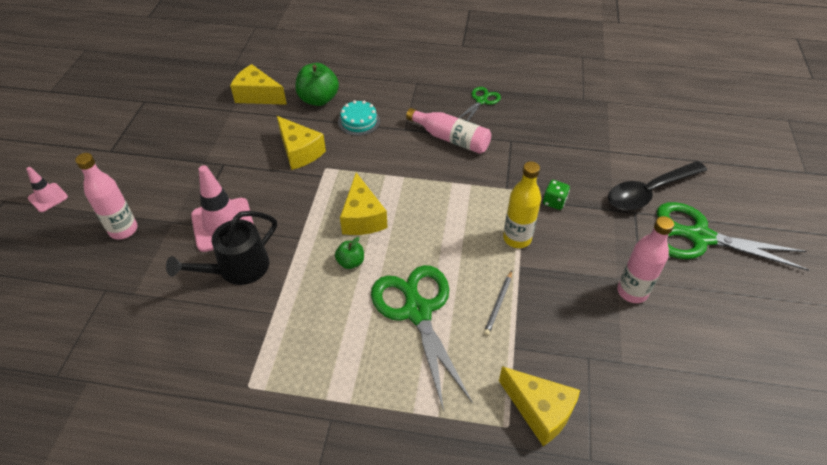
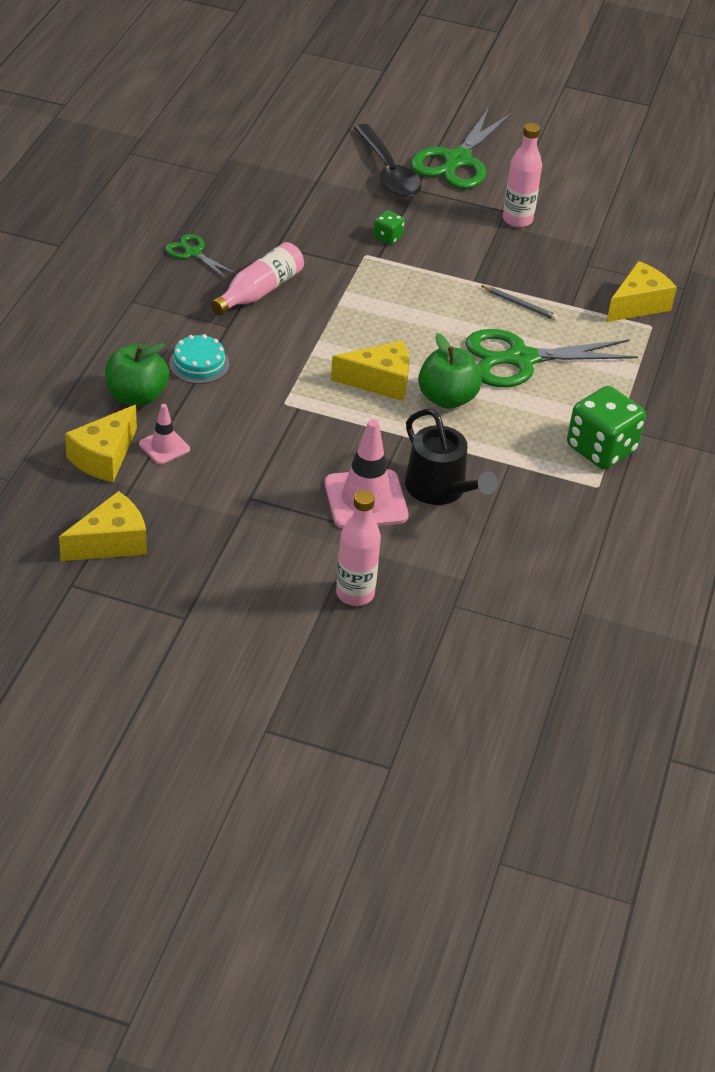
camera: 85 degrees left, 5 degrees down
(48, 197) = (272, 679): pink traffic cone -> pink traffic cone (164, 447)
(300, 152) = (246, 423): yellow cheese -> yellow cheese (111, 542)
(301, 386) = (601, 449): none -> green dice
(350, 262) = (447, 398): green apple -> green apple, size x1.84
(517, 238) = (436, 274): yellow bottle -> none

